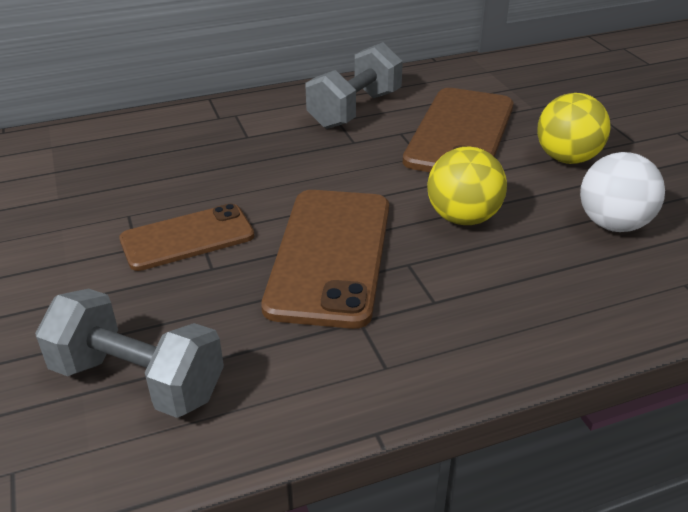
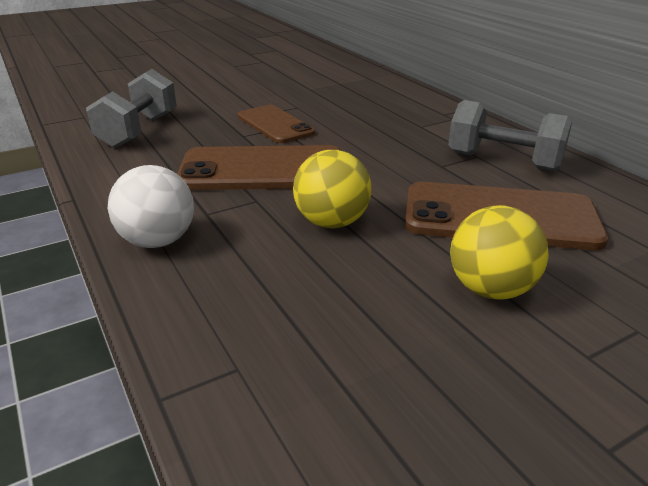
camera: 80 degrees right, 5 degrees down
(613, 224) = (350, 318): white ball -> white ball (158, 241)

